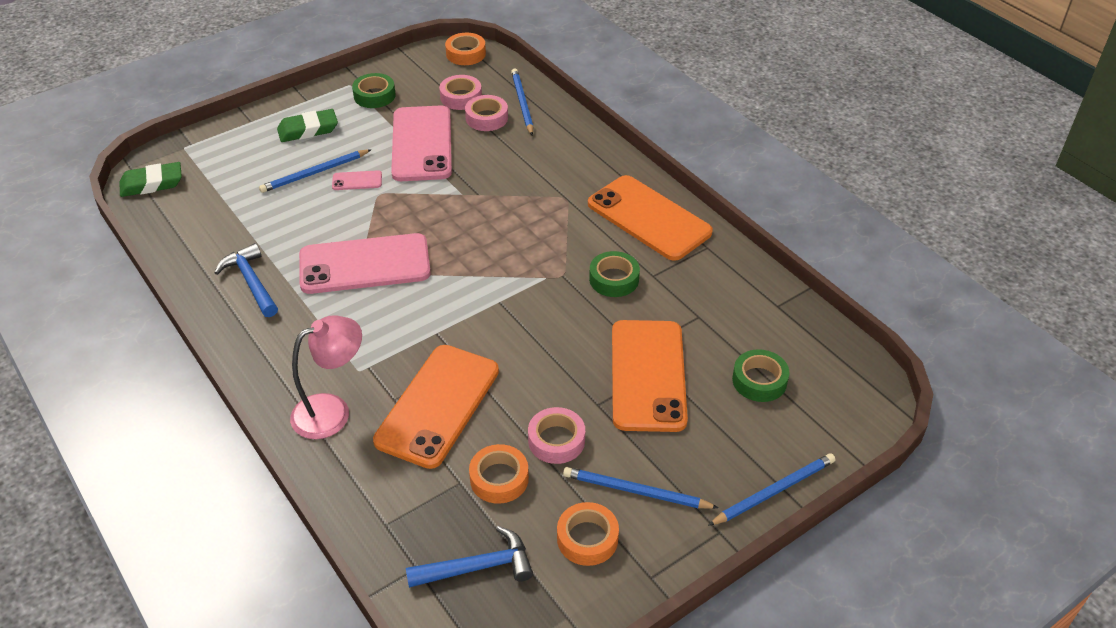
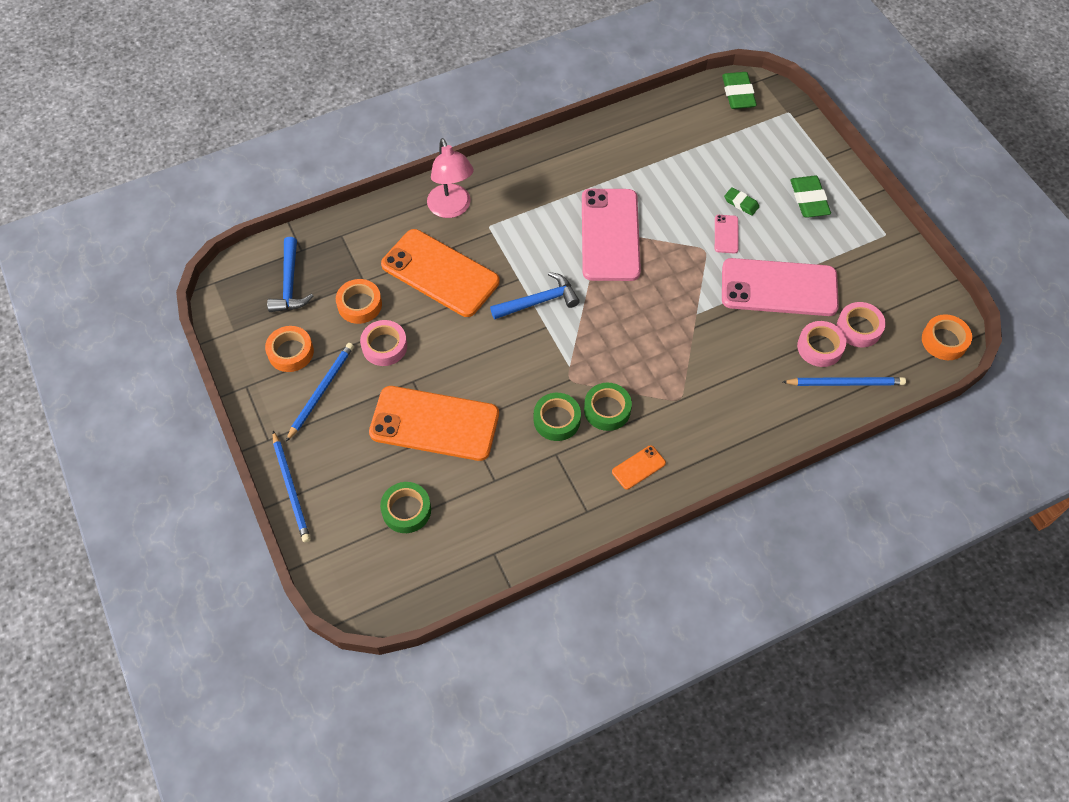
camera: 100 degrees right, 15 degrees up
(251, 282) = (602, 160): blue hammer -> blue hammer (539, 301)
(314, 173) = (741, 203): blue pencil -> green eraser
(374, 95) = (864, 254): green tape -> green tape (607, 410)
(648, 218) = (638, 467): orange phone -> orange phone, size x0.41

